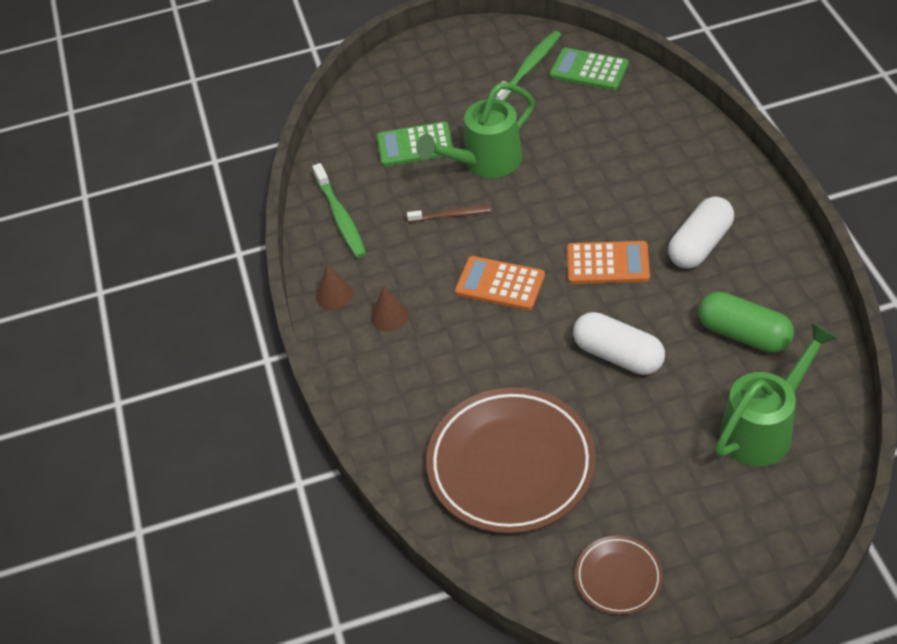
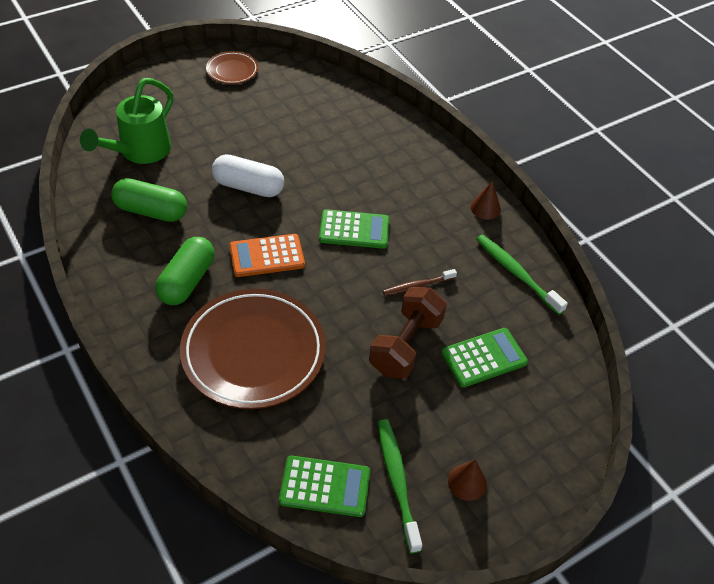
camera: 155 degrees right, 0 degrees up
(389, 316) = (433, 197): brown cone -> brown cone (467, 482)
(485, 162) = (405, 345): green watering can -> brown dumbbell
(500, 284) = (354, 230): orange calculator -> green calculator
(511, 465) = (311, 116): brown plate -> brown plate (253, 352)
(529, 68) = (397, 481): green toothbrush -> green toothbrush turned 150 degrees clockwise
(700, 245) = (187, 281): white capsule -> green capsule

